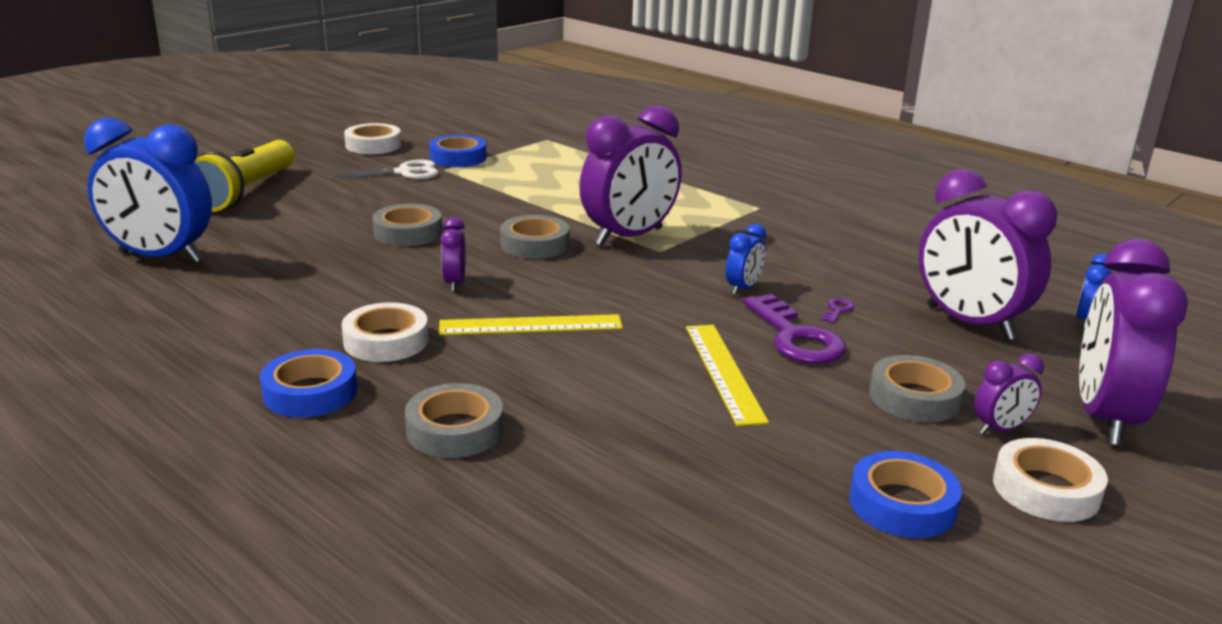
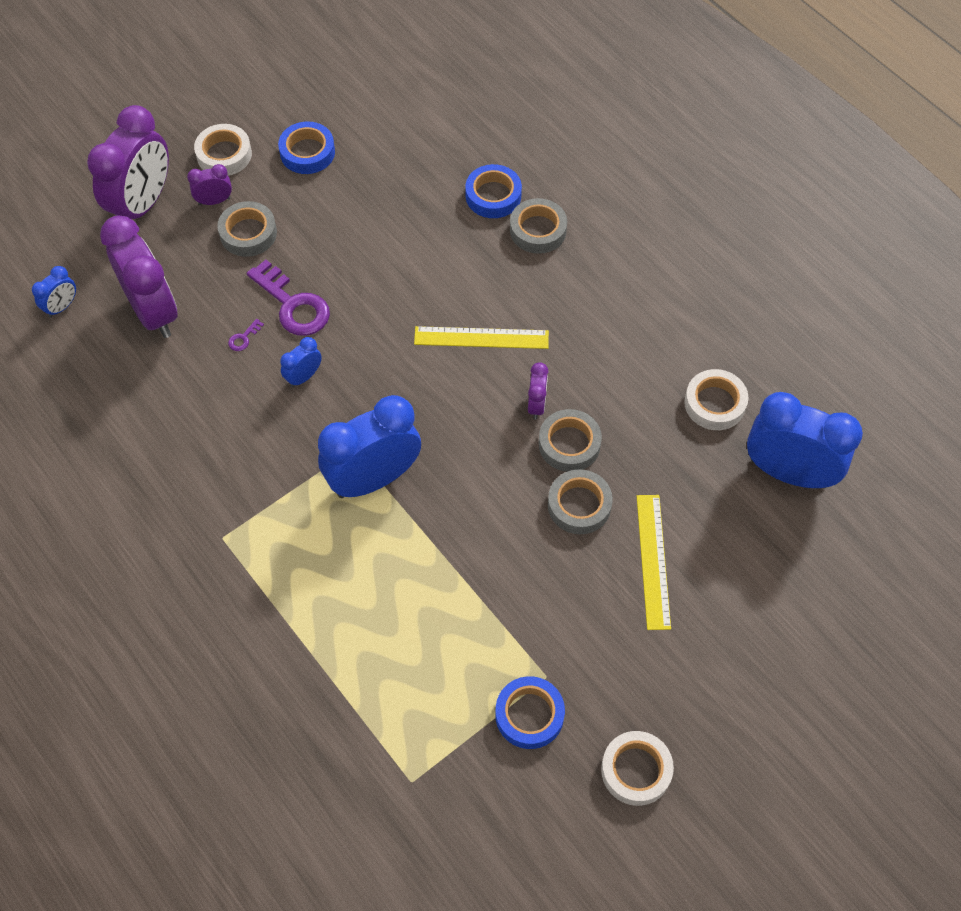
camera: 170 degrees left, 35 degrees up
(246, 192) = (754, 619): yellow flashlight -> none
(310, 392) = (628, 273): blue tape -> blue tape (493, 196)
(386, 341) = (585, 326): white tape -> white tape (714, 403)
(404, 172) = (591, 667): white scissors -> none
(535, 244) = (463, 470): grey tape -> grey tape (569, 444)
(629, 237) = (373, 479): purple clock -> blue clock
(724, 372) = (359, 270): yellow ruler -> yellow ruler (653, 561)
(795, 337) = (293, 305): purple key -> purple key turned 150 degrees clockwise

